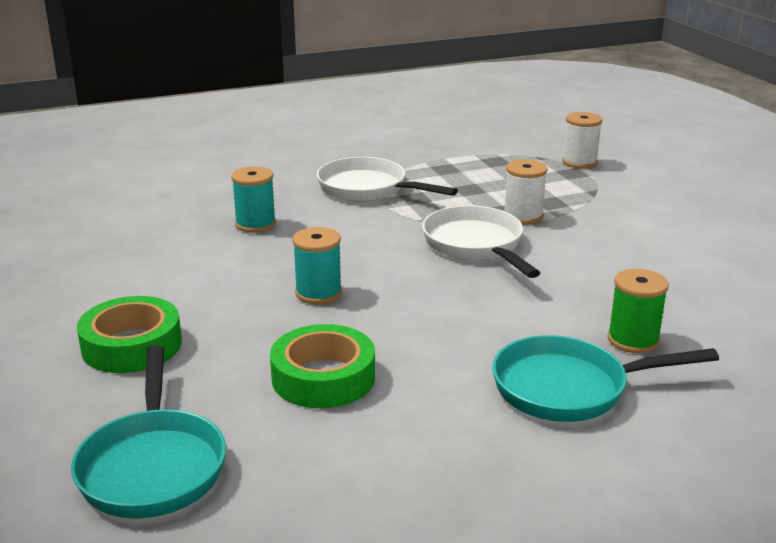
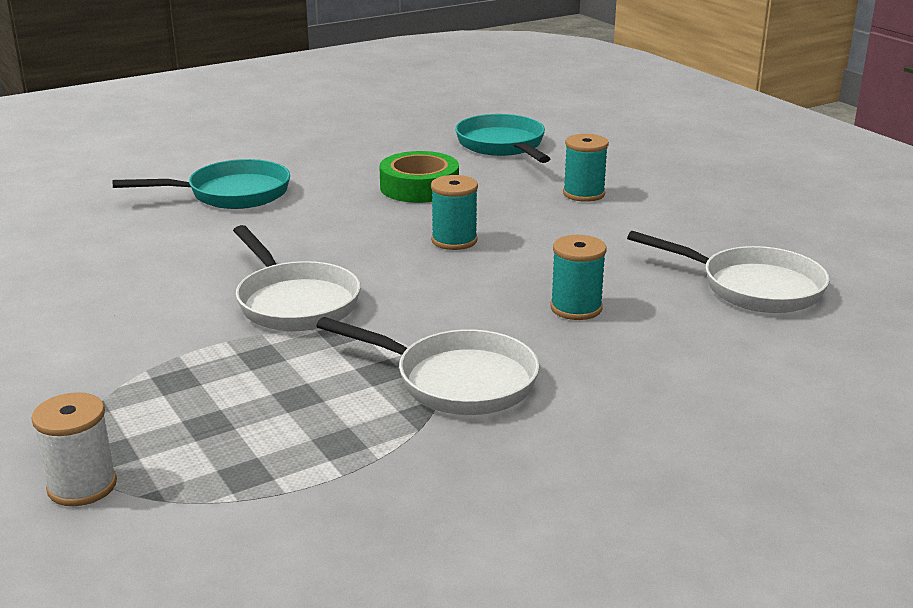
camera: 170 degrees right, 0 degrees up
(103, 228) = (752, 287): none -> white pan
(132, 345) = (584, 194): green tape -> turquoise spool
(523, 216) = (225, 350): white spool -> none
(633, 340) = (162, 226): green spool -> none

